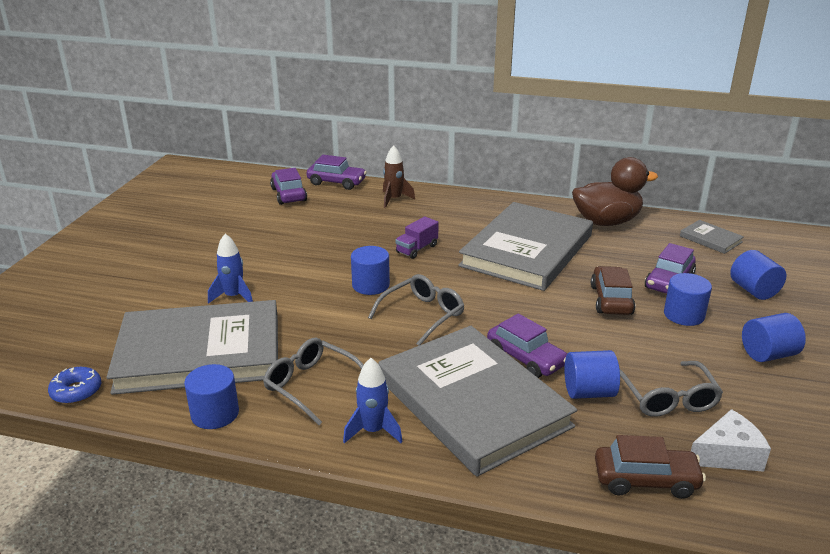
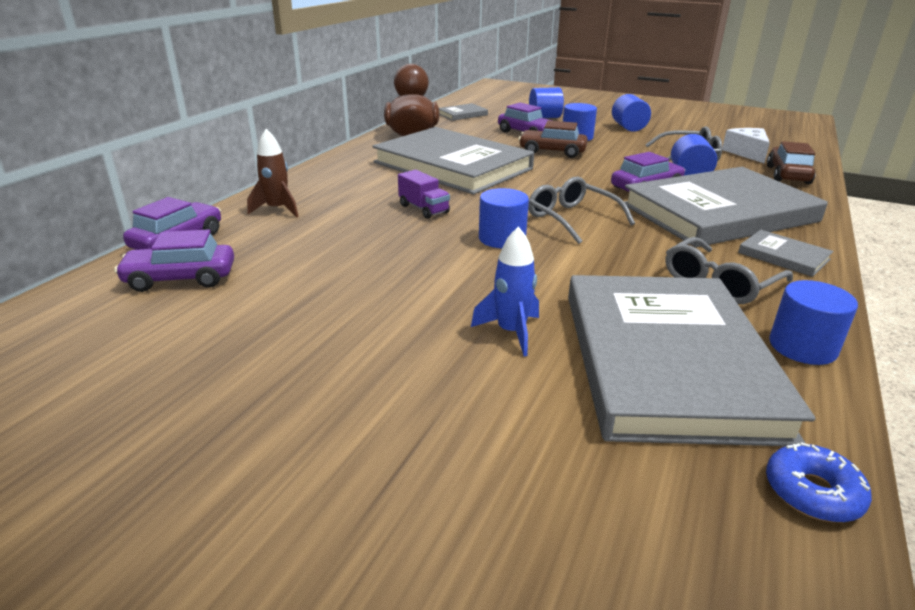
camera: 80 degrees left, 0 degrees up
(373, 431) = (783, 256): blue rocket -> grey book

